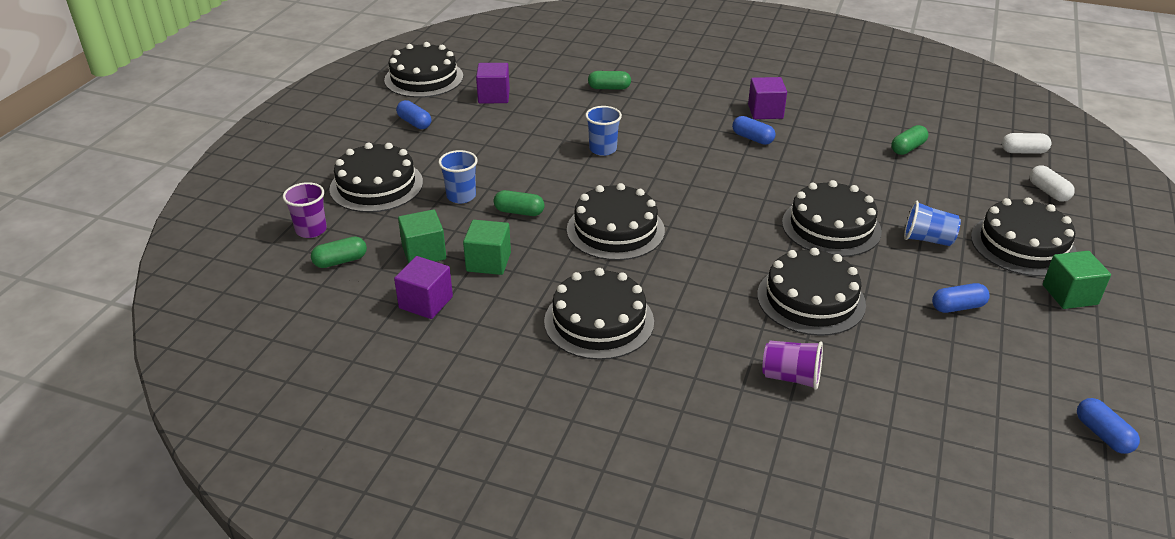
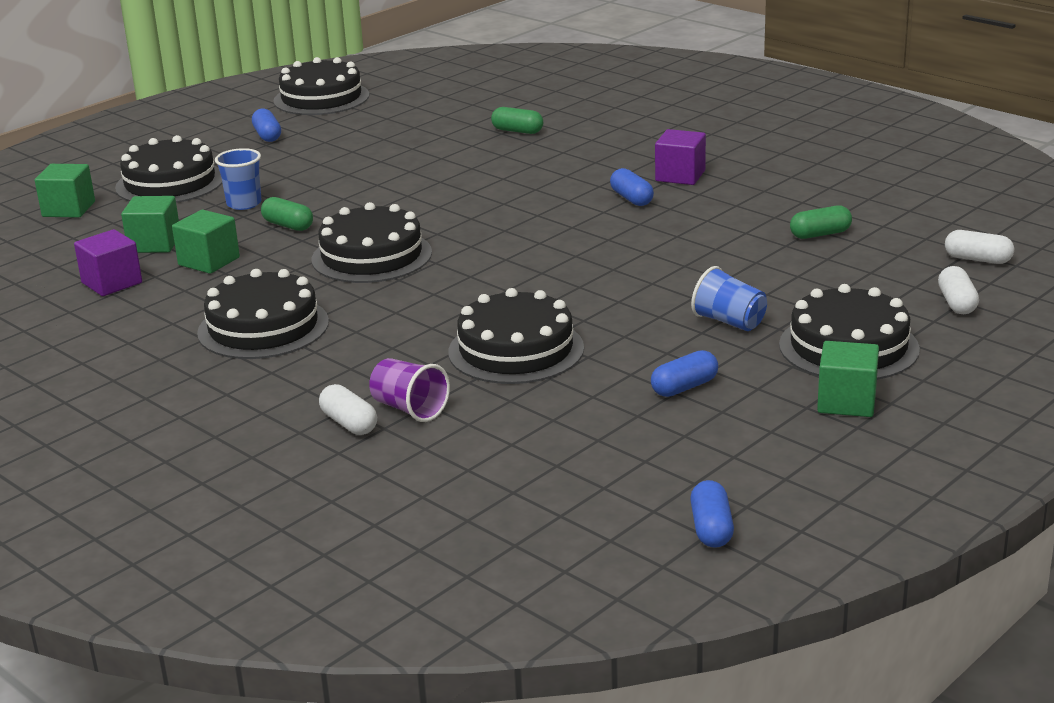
camera: 25 degrees right, 10 degrees down
(311, 230) = (69, 209): purple cup -> green cube
(340, 261) = (69, 238): green capsule -> none
(494, 96) = (378, 123): purple cube -> none
(603, 149) = (443, 185): blue cup -> none
(760, 404) = (349, 423): none -> white capsule
(831, 227) = (623, 292): black cake -> none
(957, 307) = (684, 387): blue capsule -> blue capsule turned 45 degrees counterclockwise

